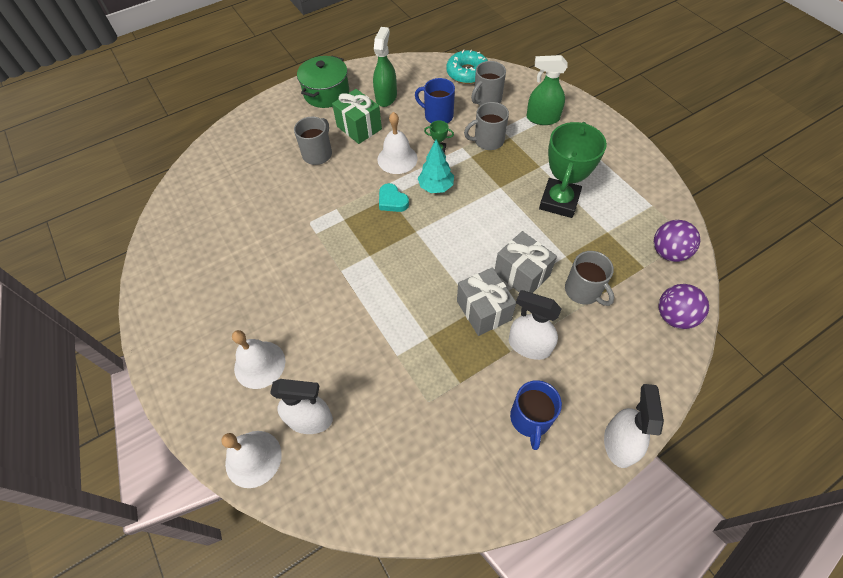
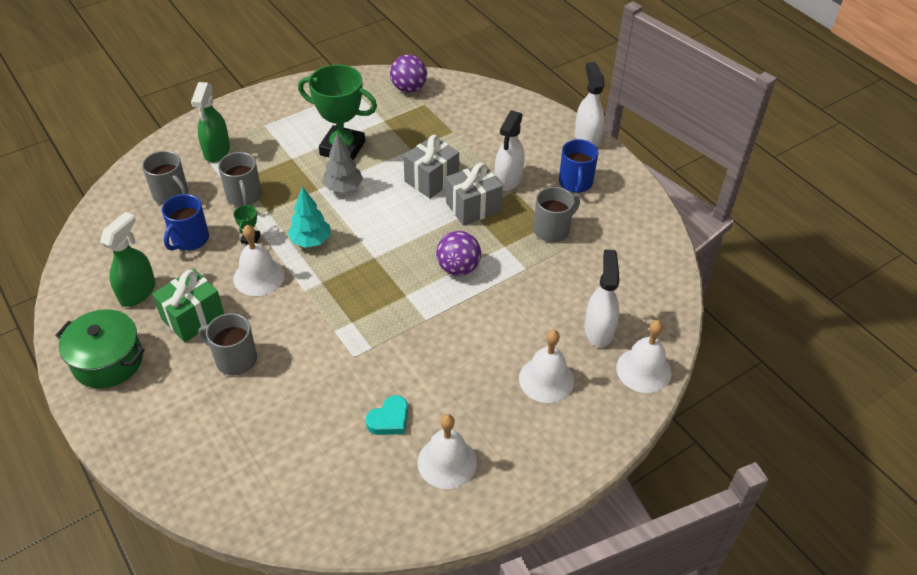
camera: 95 degrees left, 10 degrees down
(197, 285) = (447, 462): none -> white bell
(386, 97) = (138, 292): green spray bottle -> green spray bottle turned 105 degrees clockwise
(392, 201) = (327, 279): turquoise heart -> turquoise heart (389, 419)
(467, 73) = (114, 211): turquoise donut -> none
(504, 205) = (343, 188): none -> grey tree
(530, 419) = (575, 183): blue mug -> blue mug turned 90 degrees clockwise
(583, 291) = (450, 142): grey mug -> grey mug (552, 230)
(619, 443) = (587, 137): white spray bottle -> white spray bottle turned 75 degrees clockwise
(674, 316) = (474, 95): purple ball -> purple ball (458, 268)

